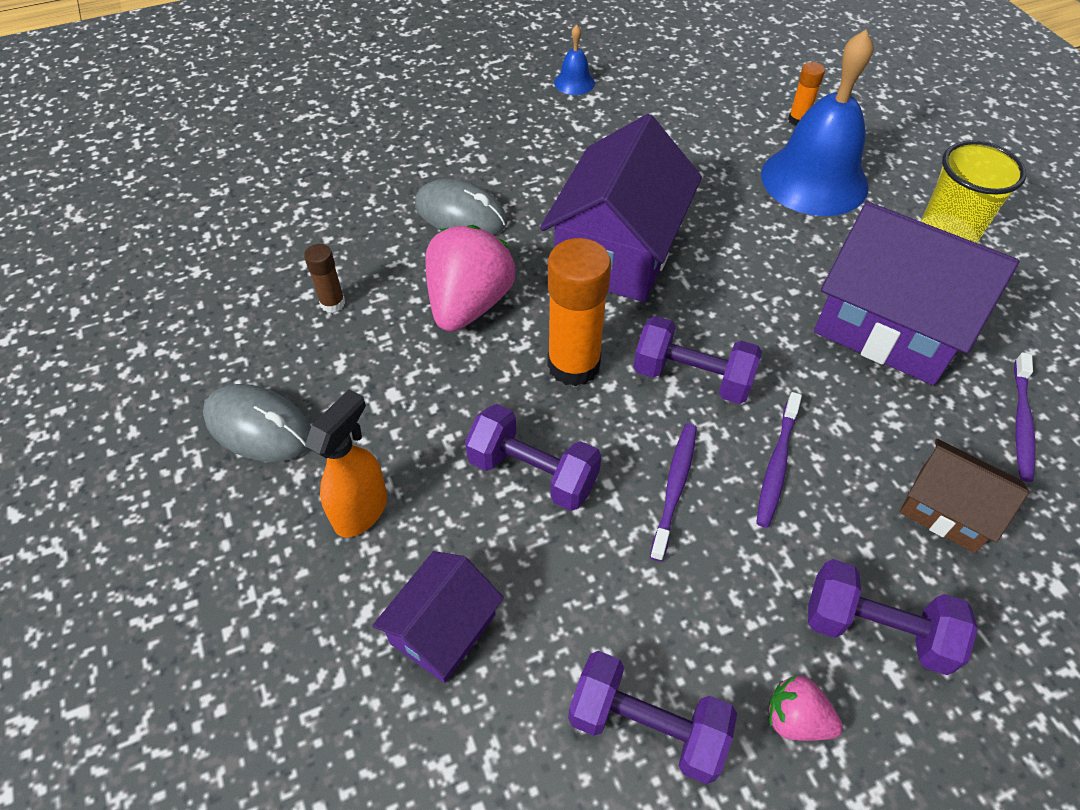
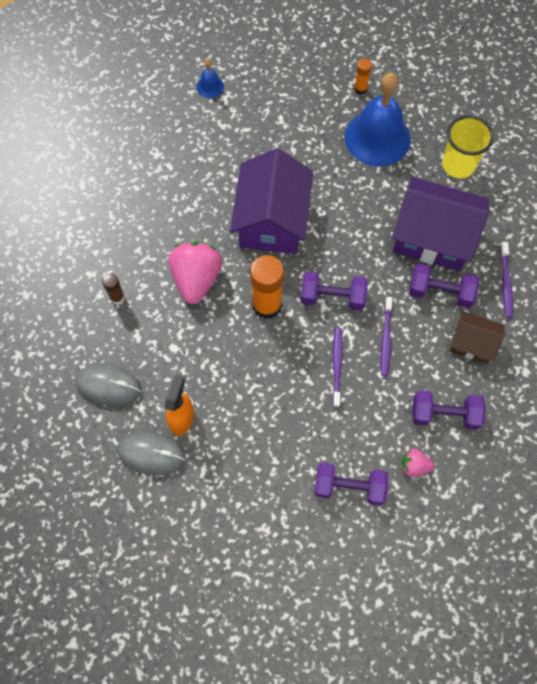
camera: 15 degrees left, 15 degrees up
(443, 629) = (244, 467): purple house -> none
(461, 214) = (170, 215): grey mouse -> grey mouse (151, 454)
(533, 473) = (263, 375): purple dumbbell -> purple dumbbell (440, 292)

